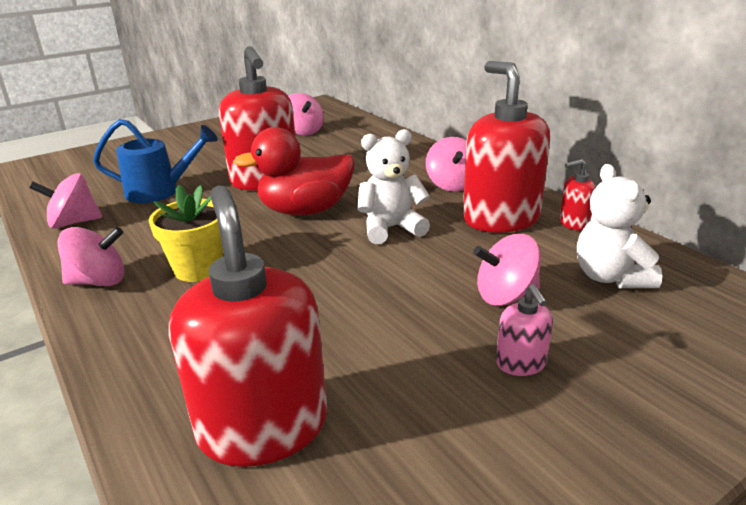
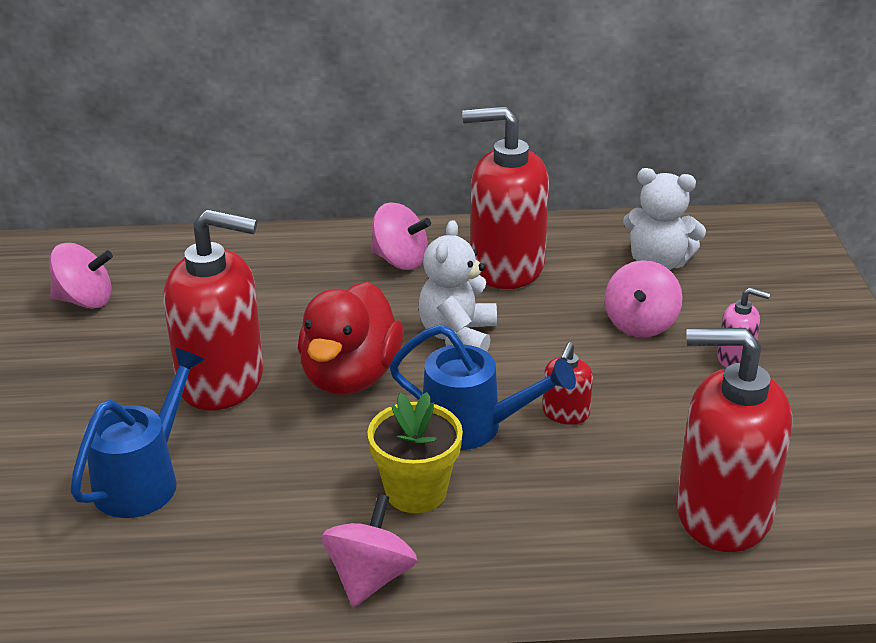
camera: 60 degrees left, 5 degrees up
(74, 223) = (159, 581): pink spinning top -> none
(288, 267) = (473, 427): none -> blue watering can
(574, 223) = (556, 235): red soap dispenser -> red soap dispenser (565, 413)

